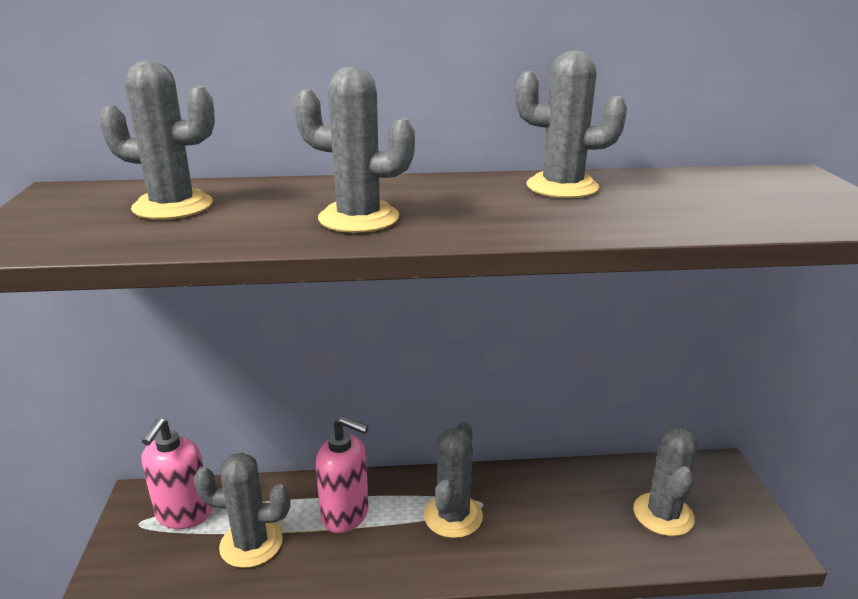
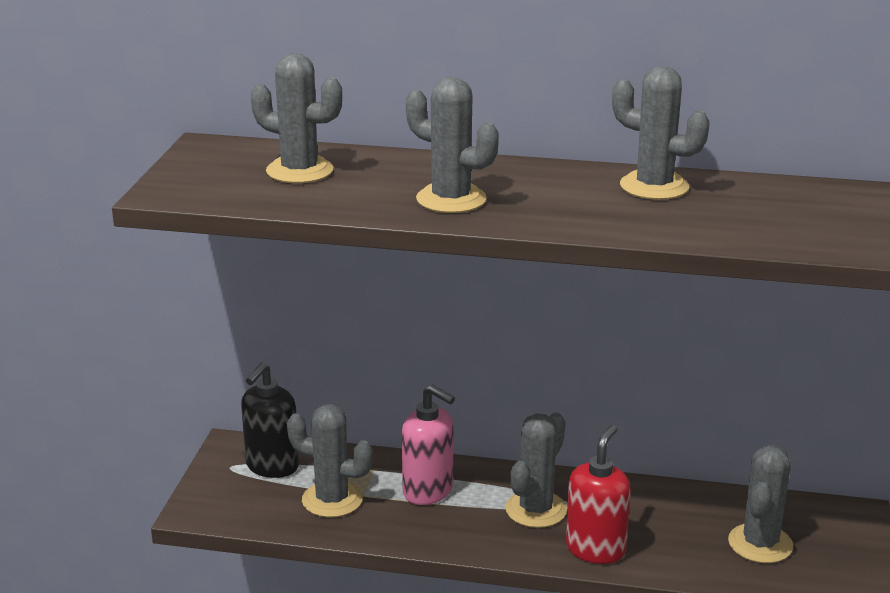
camera: 15 degrees right, 0 degrees up
(183, 514) = (272, 466): pink soap dispenser -> black soap dispenser
(524, 551) = (595, 549): none -> red soap dispenser

